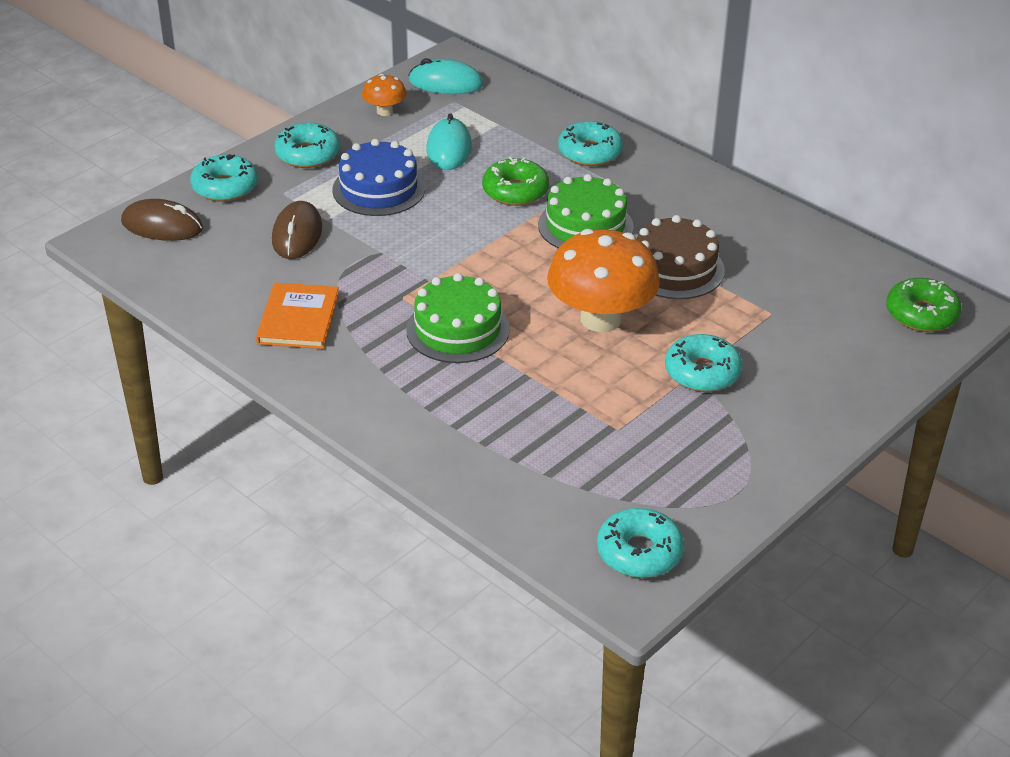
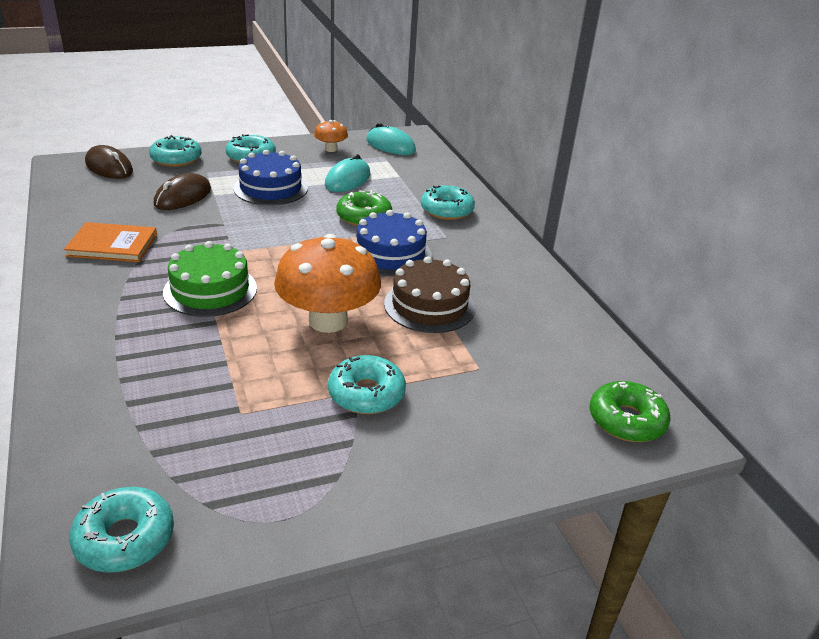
camera: 25 degrees right, 5 degrees down
(298, 319) = (112, 245): orange book -> orange book turned 60 degrees clockwise
(585, 226) = (390, 254): green cake -> blue cake

